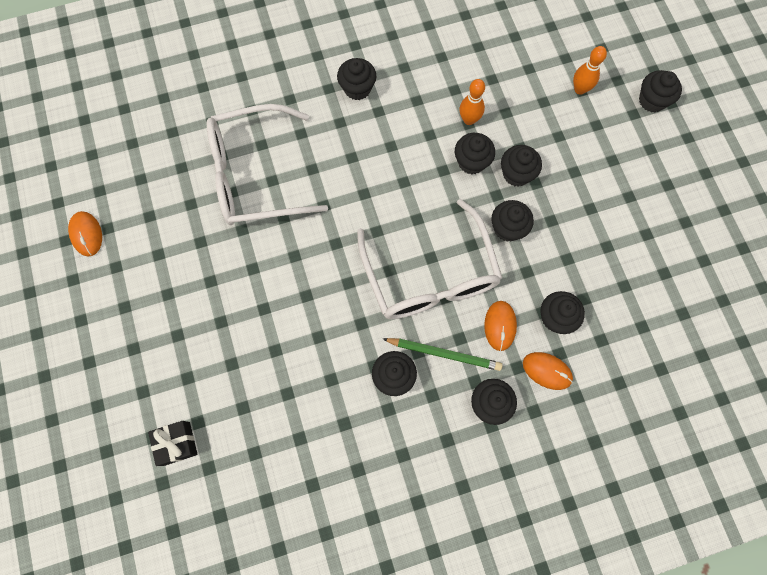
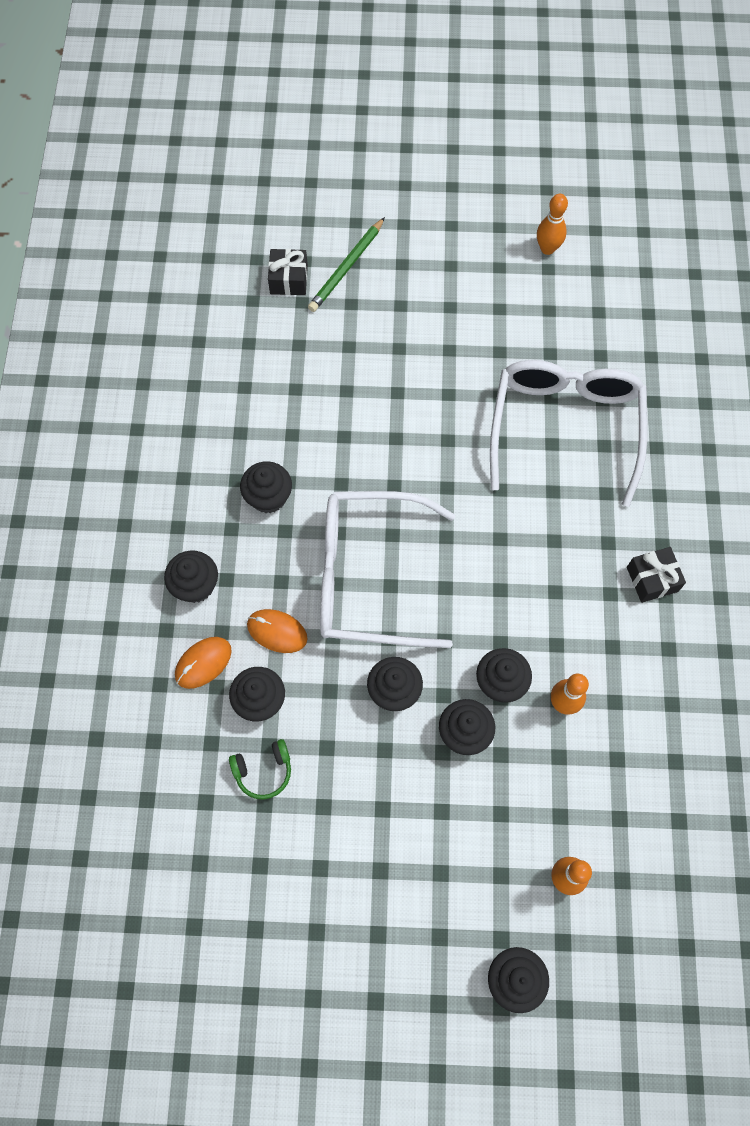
camera: 110 degrees right, 5 degrees down
(86, 234) = (547, 248): orange mouse -> orange bowling pin
(357, 88) = (652, 579): black cupcake -> black gift
(443, 354) = (271, 557): green pencil -> green pencil (346, 267)
(603, 295) = (263, 771): none -> green headphones

